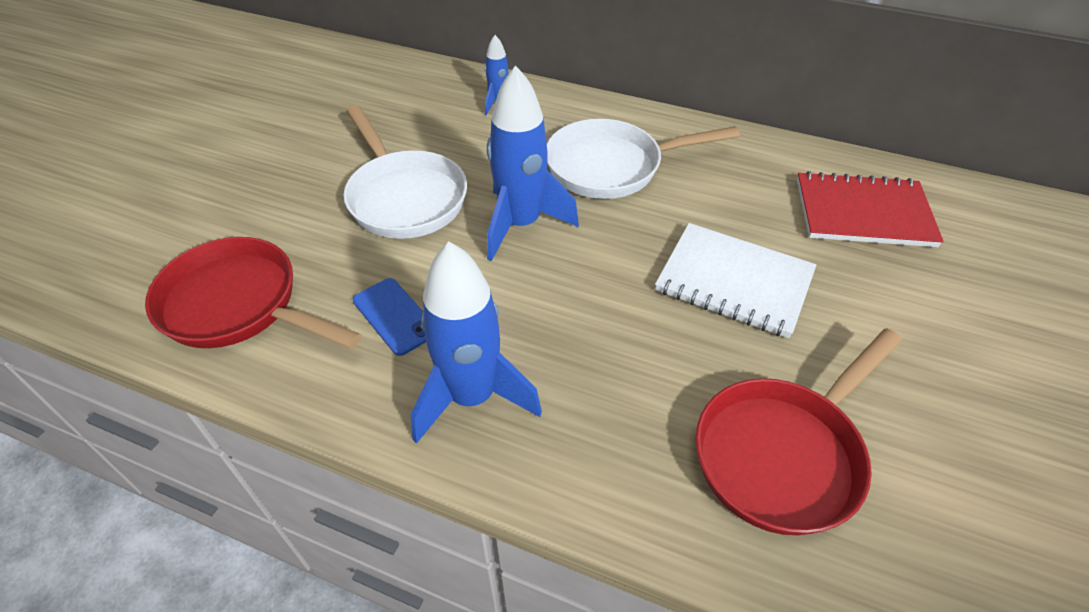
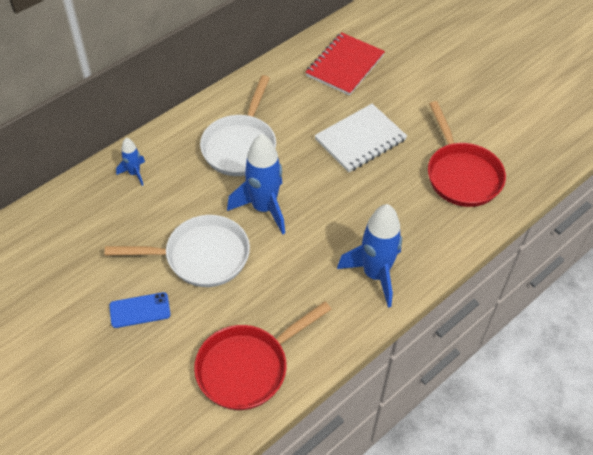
camera: 65 degrees left, 5 degrees up
(394, 316) = (302, 291): blue phone -> blue phone (140, 310)

